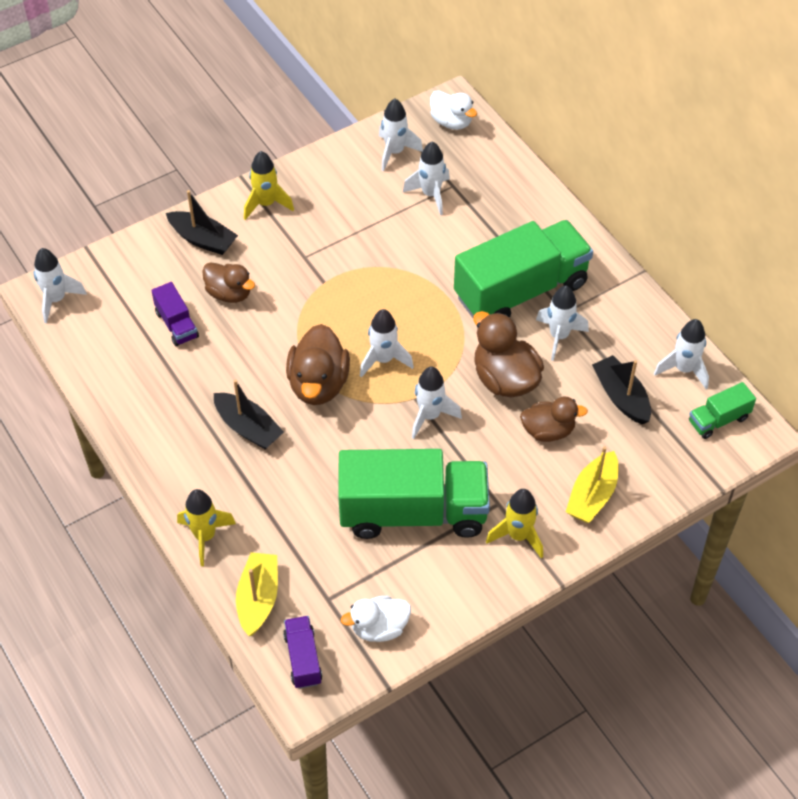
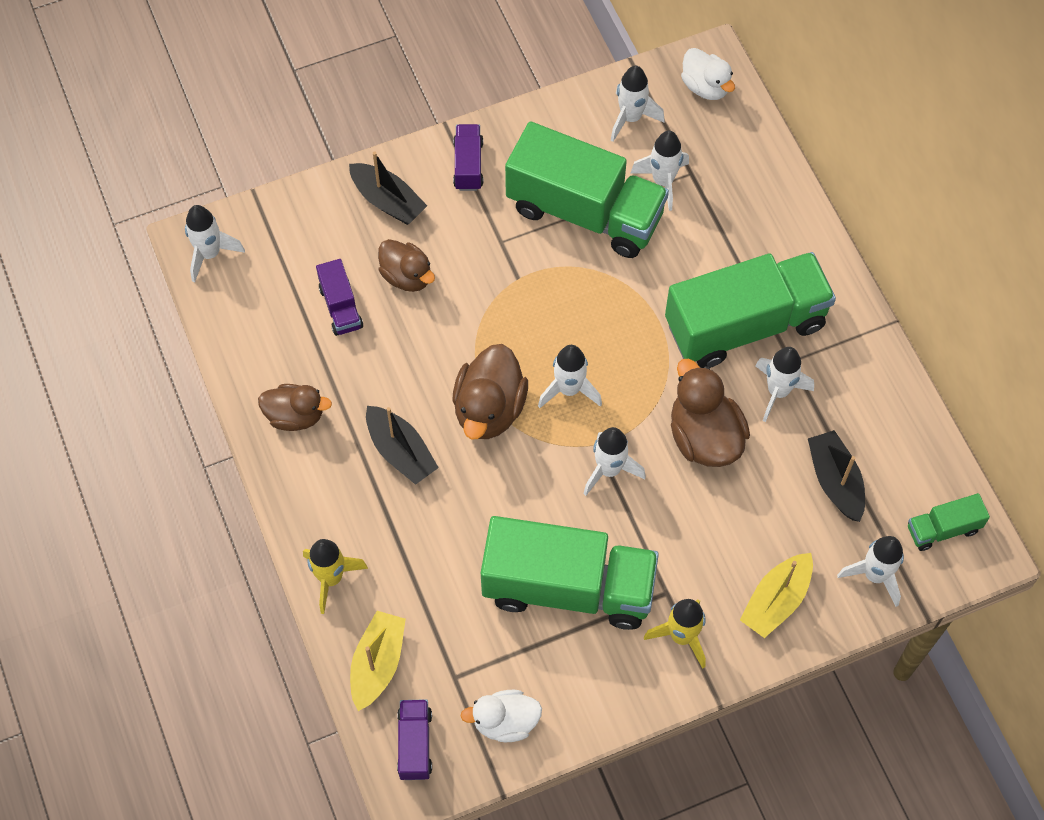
camera: 10 degrees right, 10 degrees up
(266, 204) = (468, 165): yellow rocket -> purple truck
(370, 225) = (585, 212): none -> green truck
(548, 431) = (741, 511): brown duck -> brown duck (295, 416)
(683, 369) = (916, 458): white rocket -> white rocket (875, 575)

